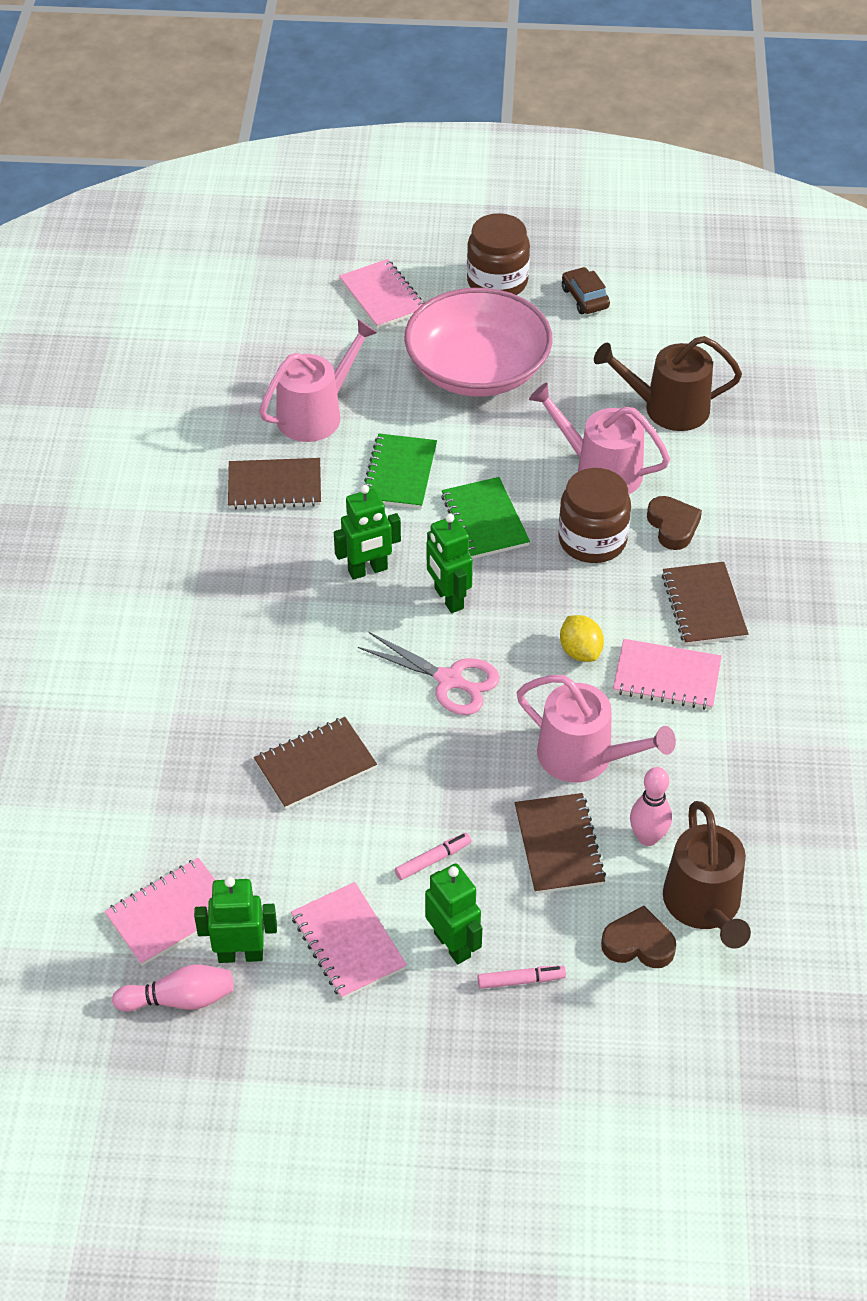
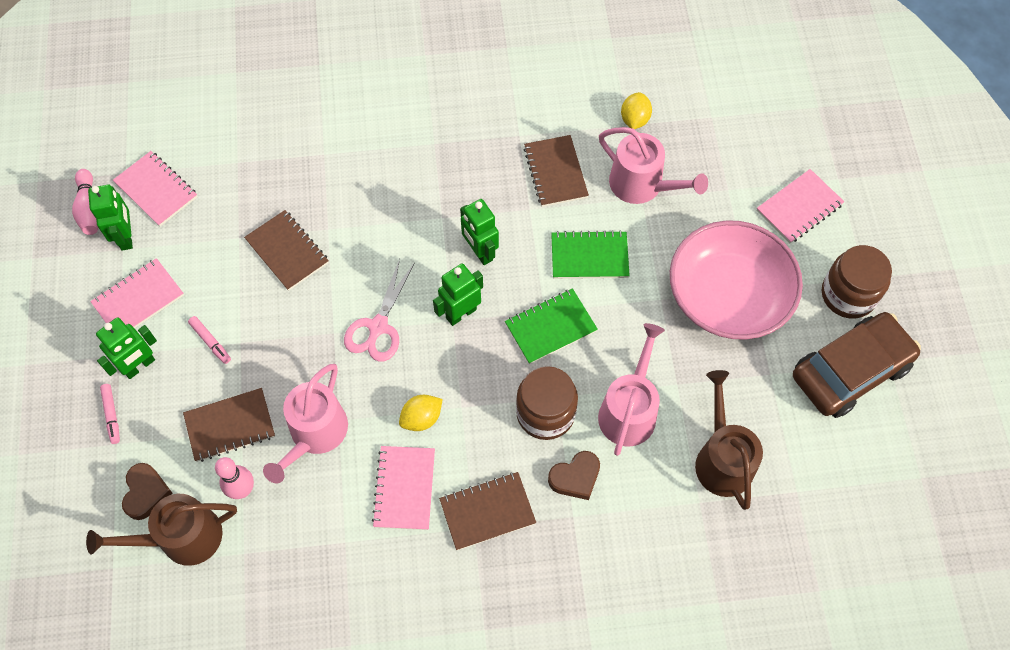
camera: 80 degrees right, 15 degrees up
(222, 406) = (634, 119): none -> yellow lemon
(585, 298) = (850, 371): brown car -> brown car, size x2.18

